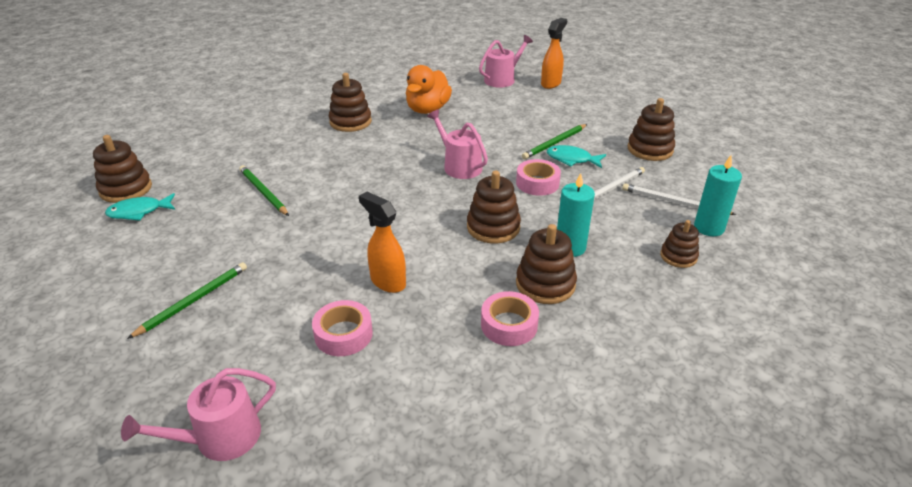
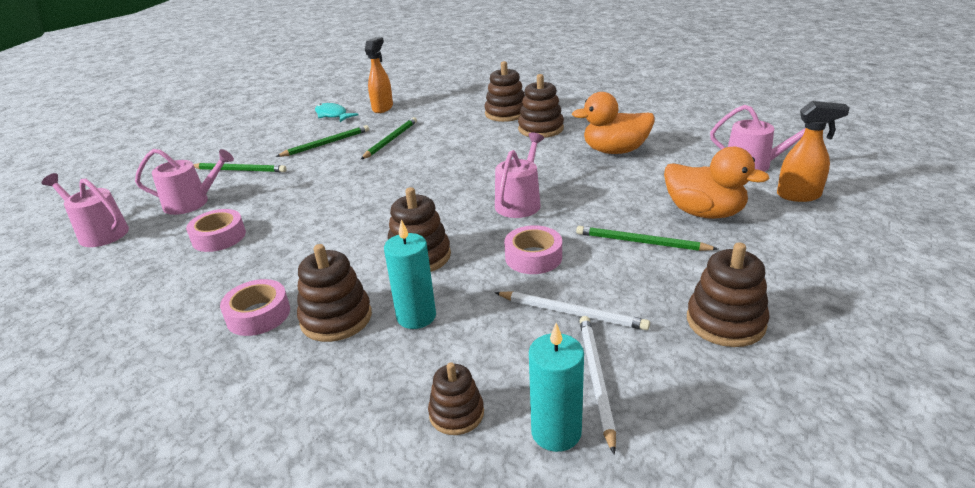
camera: 65 degrees right, 5 degrees down
(126, 189) = (357, 101): brown stacking toy -> brown stacking toy (506, 113)
(212, 230) = (326, 143): none -> green pencil
(234, 348) = (192, 203): none -> pink watering can
(387, 282) = (297, 232): orange spray bottle -> orange spray bottle (383, 108)
(541, 114) = (704, 213): none -> orange duck
(572, 159) = (616, 265): turquoise fish -> none

